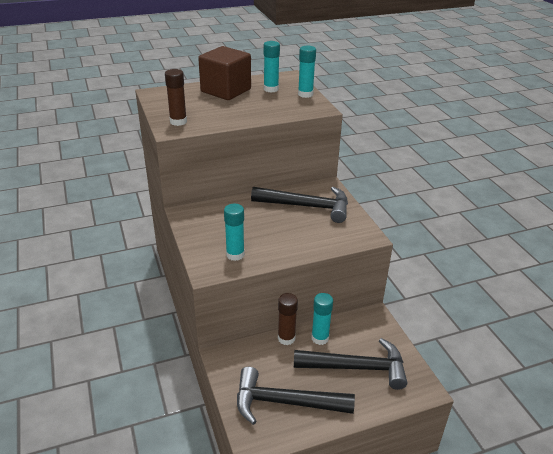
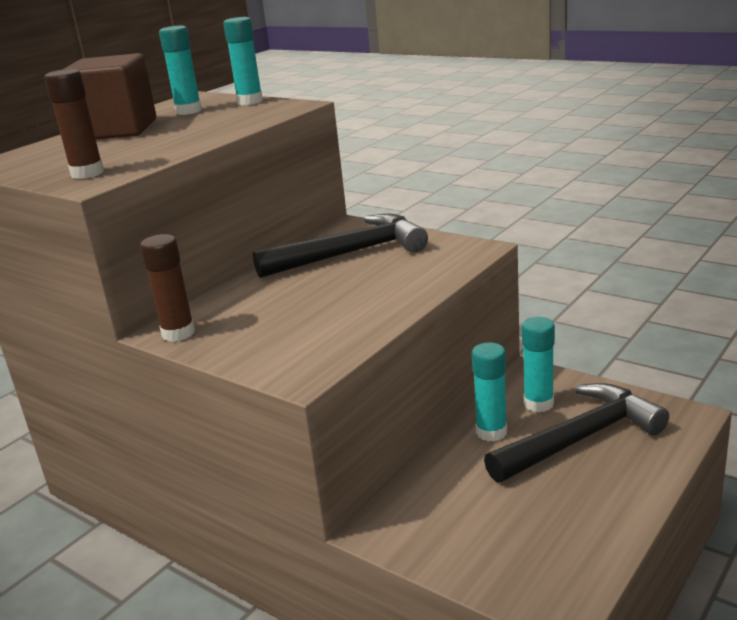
camera: 30 degrees left, 10 degrees down
(235, 255) = (318, 340): turquoise glue stick -> turquoise glue stick (538, 403)
(285, 402) = (540, 531): black hammer -> none
(286, 338) = (446, 456): brown glue stick -> brown glue stick (178, 333)

